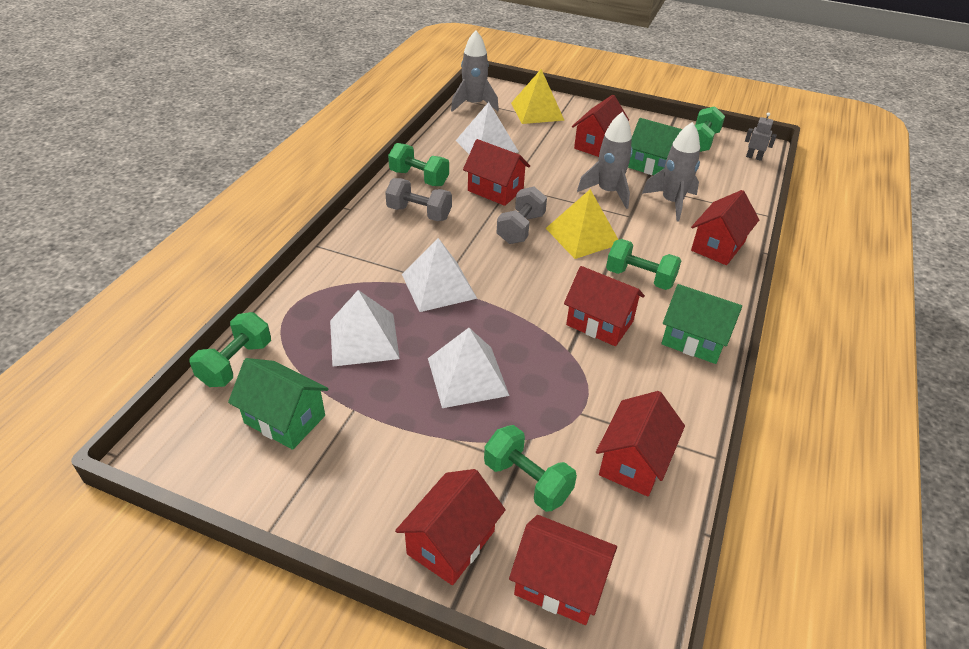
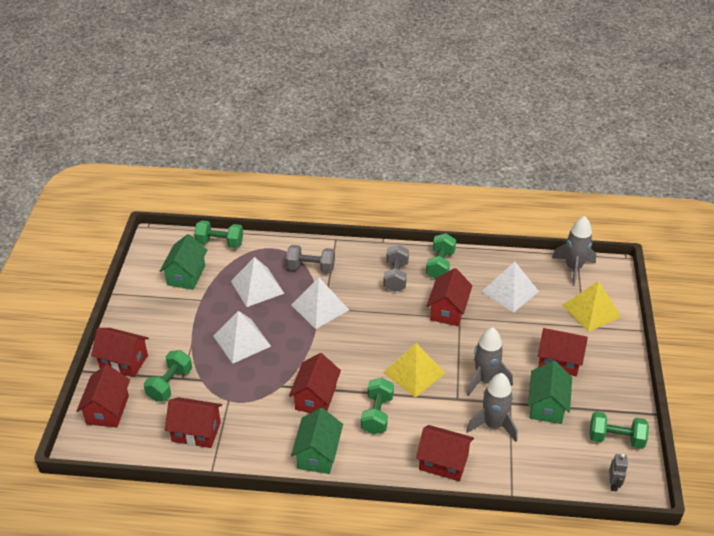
camera: 75 degrees right, 0 degrees up
(520, 228) = (405, 335): grey dumbbell -> grey dumbbell (311, 267)

